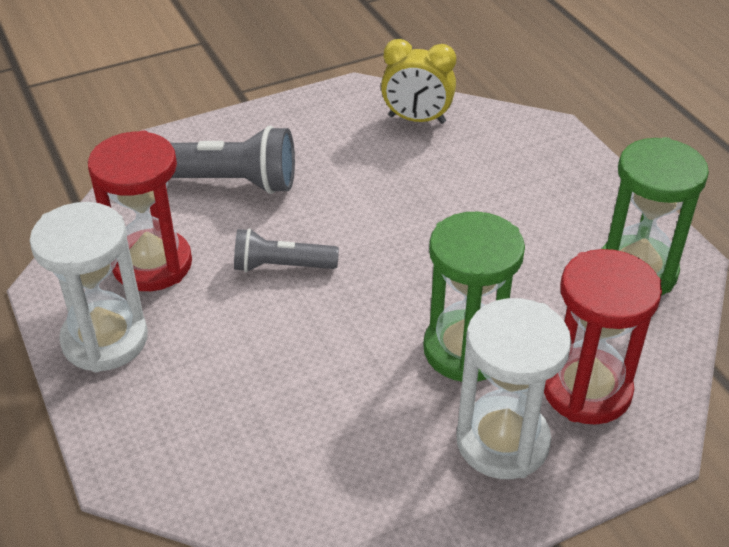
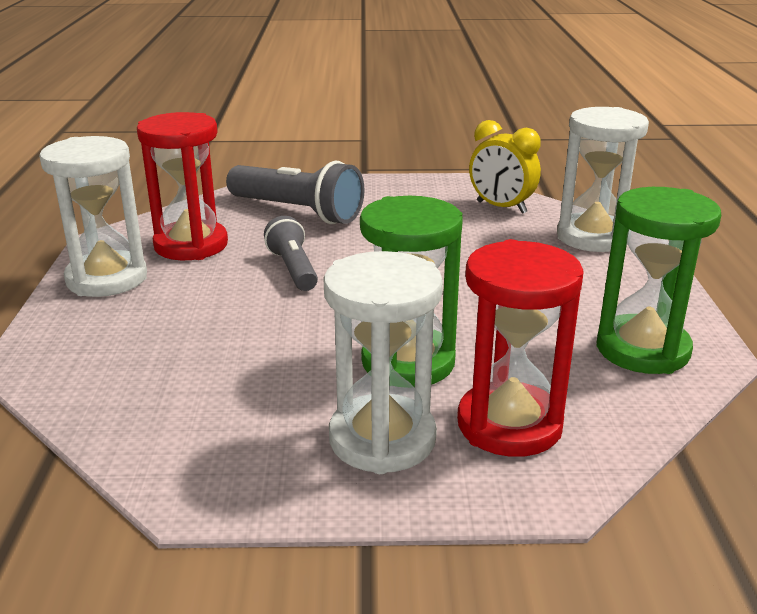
camera: 25 degrees right, 15 degrees down
(281, 266) = (293, 269): grey flashlight -> grey flashlight turned 45 degrees clockwise
(521, 140) = (592, 237): none -> white hourglass

